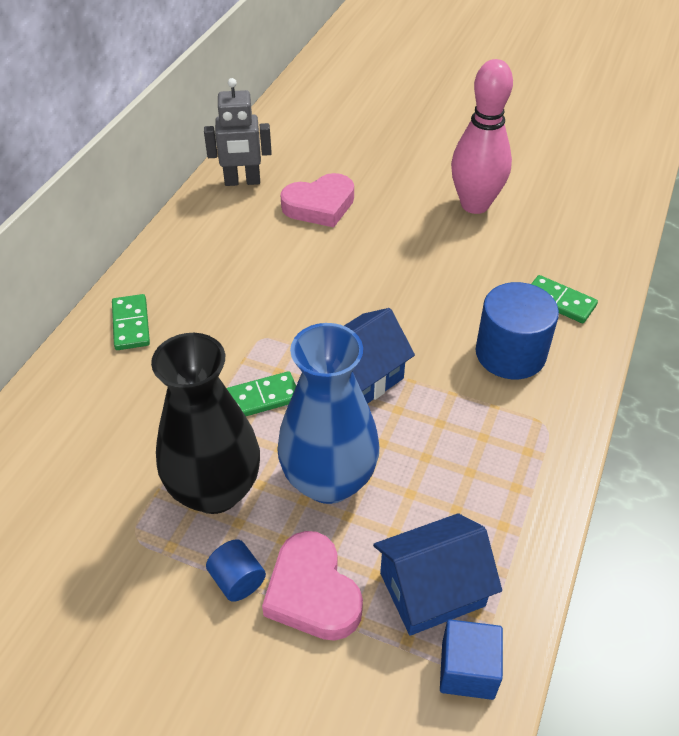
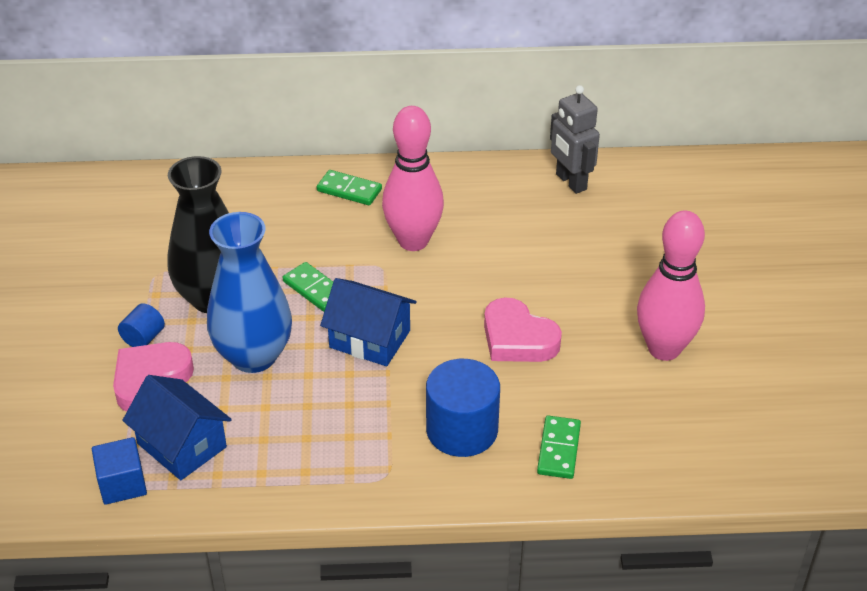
camera: 65 degrees right, 5 degrees down
(131, 324) = (349, 190): green domino -> green domino turned 60 degrees clockwise
(243, 303) = (413, 241): none -> pink bowling pin
(319, 206) = (575, 242): pink heart -> pink heart (517, 338)

